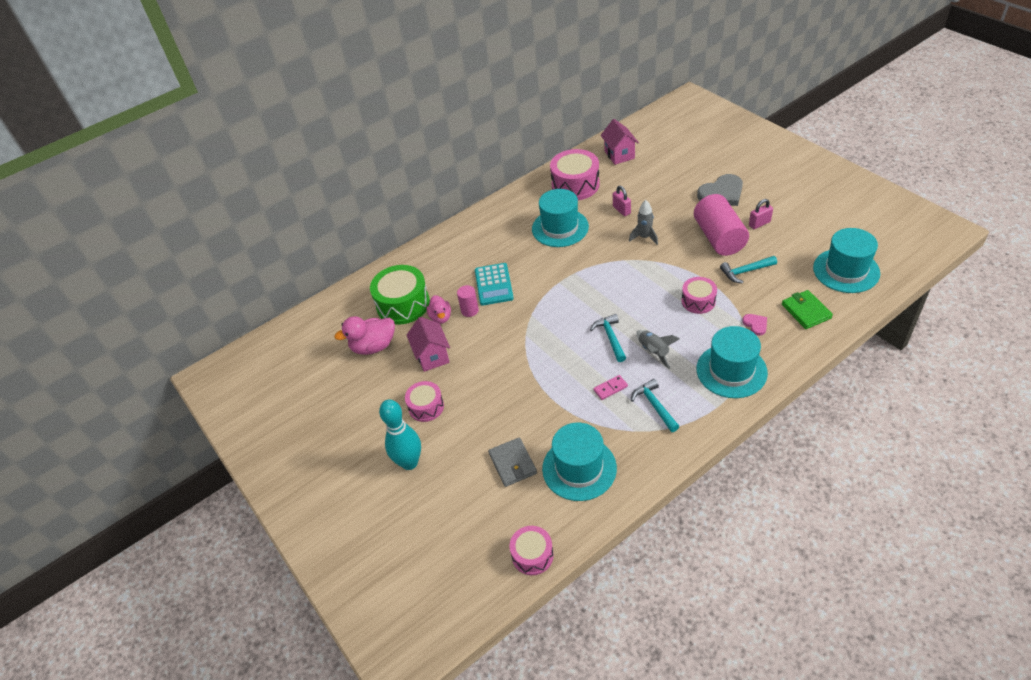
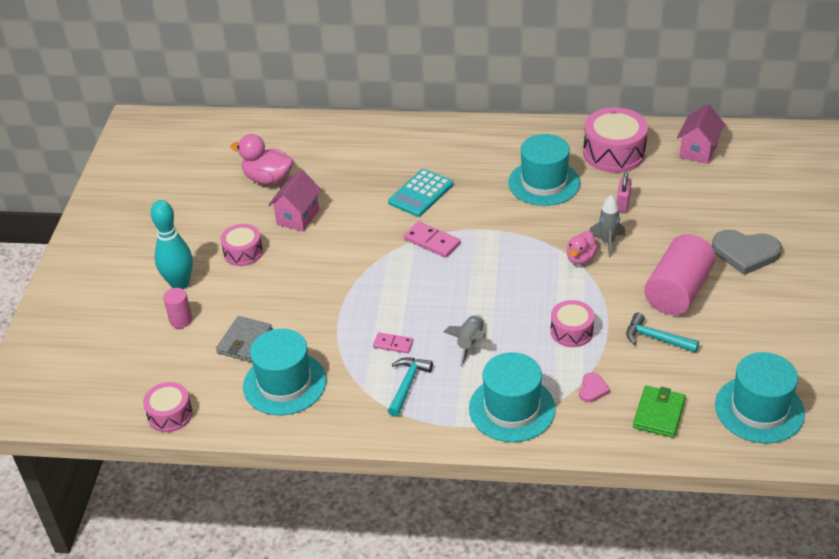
camera: 40 degrees right, 5 degrees down
(403, 304) = (331, 161): green drum -> none
(441, 317) = (344, 191): pink duck -> pink duck (580, 258)
(469, 310) = (373, 201): pink cylinder -> pink cylinder (181, 320)
(543, 308) = (432, 241): none -> pink domino
(610, 338) = (451, 305): turquoise hammer -> none
(759, 224) = (739, 306): pink padlock -> none

